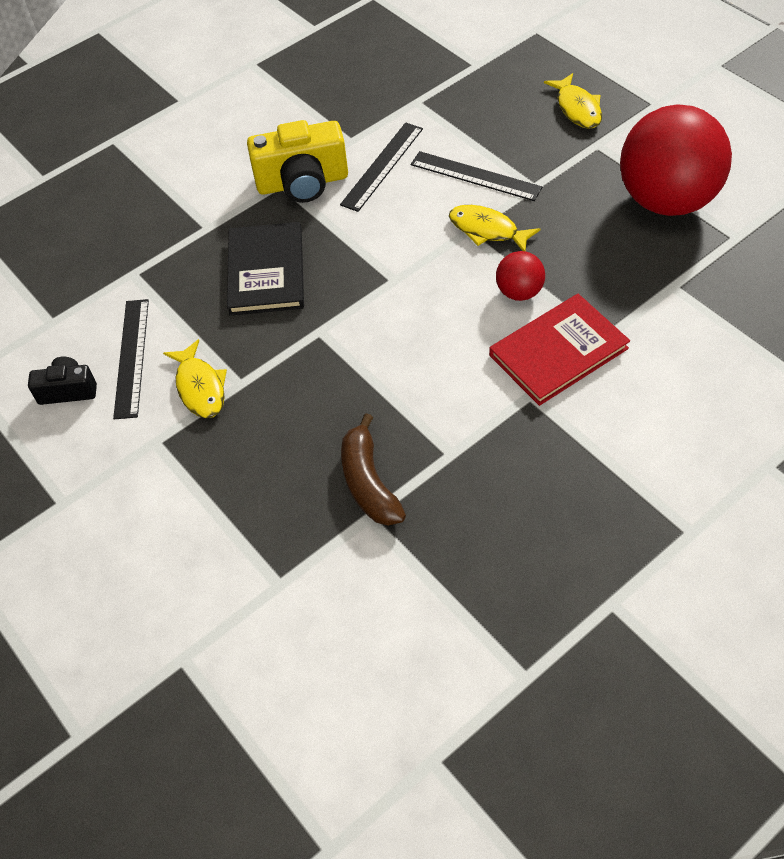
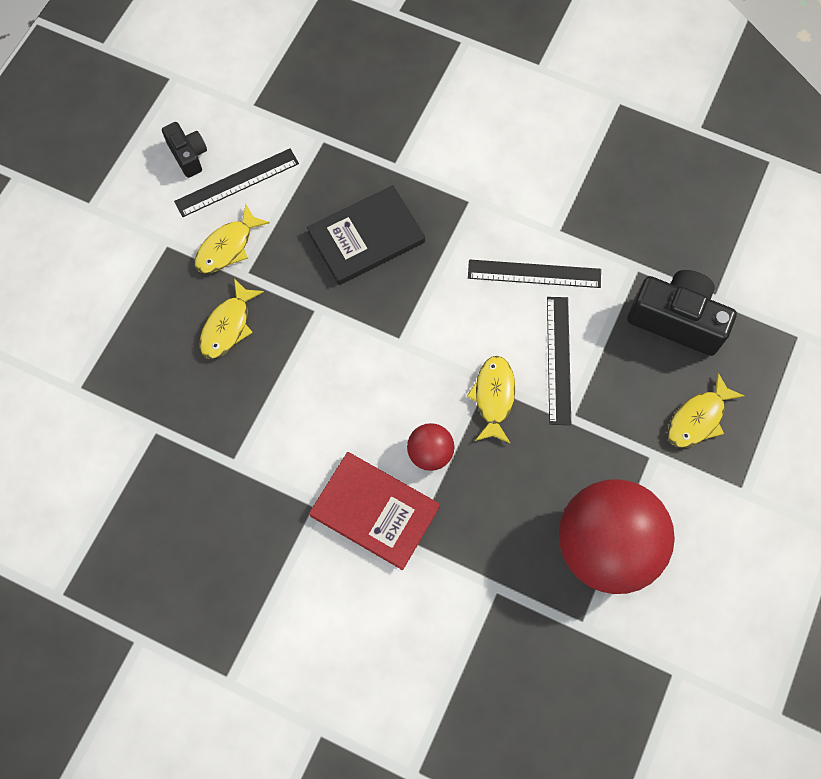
camera: 60 degrees right, 15 degrees up
(291, 413) = (228, 326): none -> yellow fish
(302, 183) = (482, 217): yellow camera -> none
(368, 482) = (185, 413): brown banana -> none
(481, 93) = (676, 320): none -> black camera

